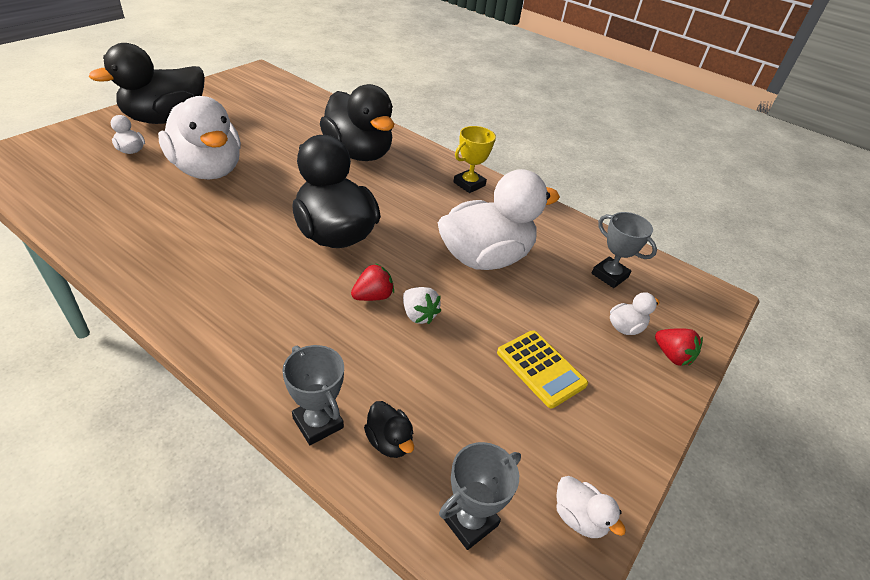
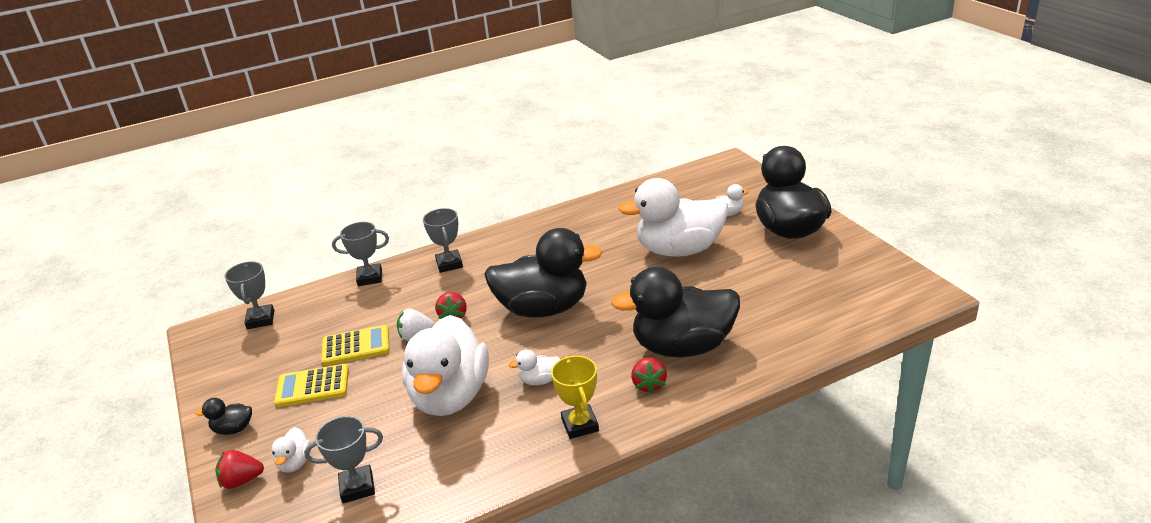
camera: 125 degrees right, 10 degrees down
(263, 341) = (449, 264): none -> grey trophy
(389, 441) = (332, 301): black duck -> black duck (233, 429)
(410, 162) = (649, 385): none -> red strawberry
(461, 362) = (356, 346): none -> yellow calculator
(579, 517) = (214, 362): white duck -> white duck (539, 380)

